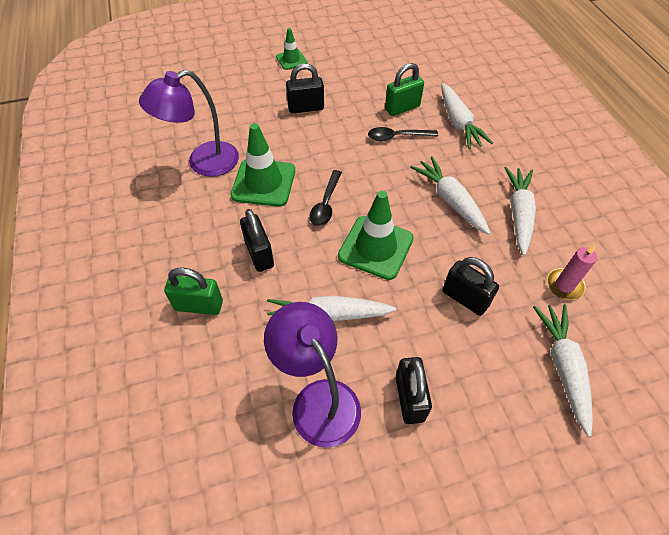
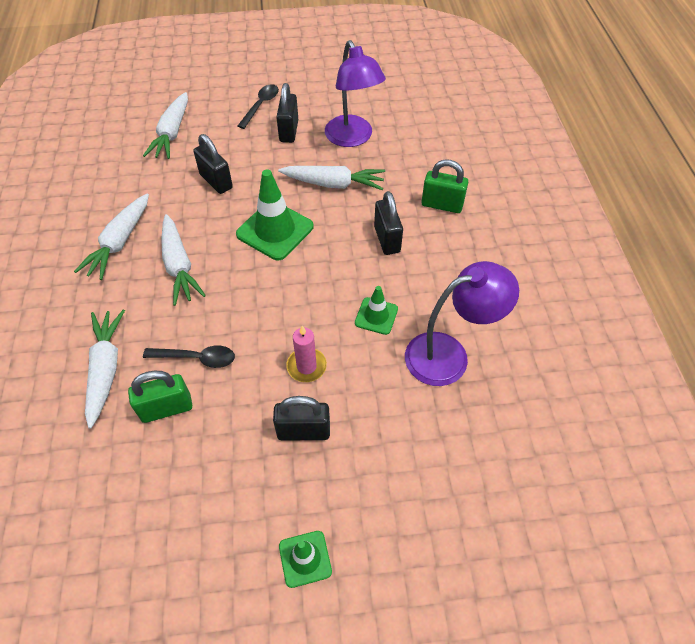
camera: 170 degrees left, 0 degrees up
(263, 183) = (376, 316): green traffic cone -> green traffic cone, size x0.56
(326, 204) = (311, 280): black spoon -> black spoon (261, 105)
(564, 285) = (128, 180): pink candle -> pink candle (306, 366)

